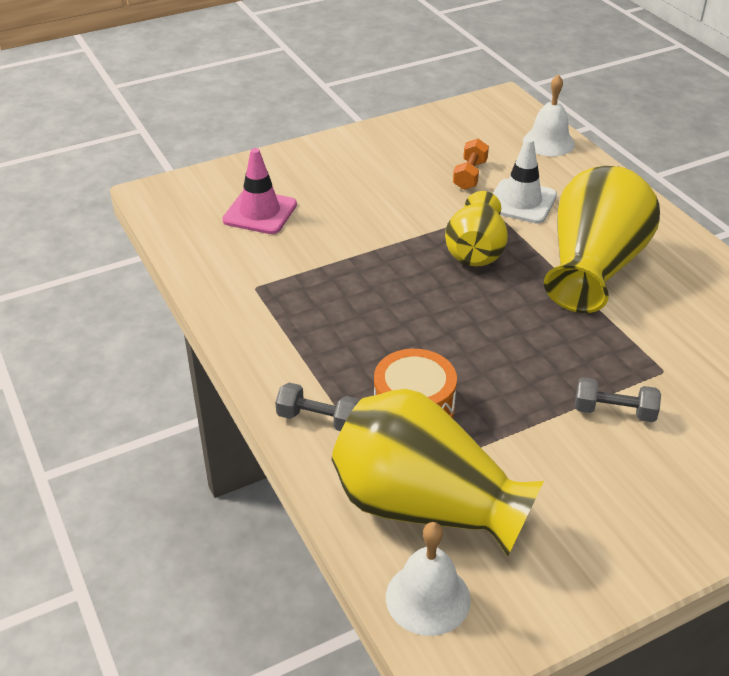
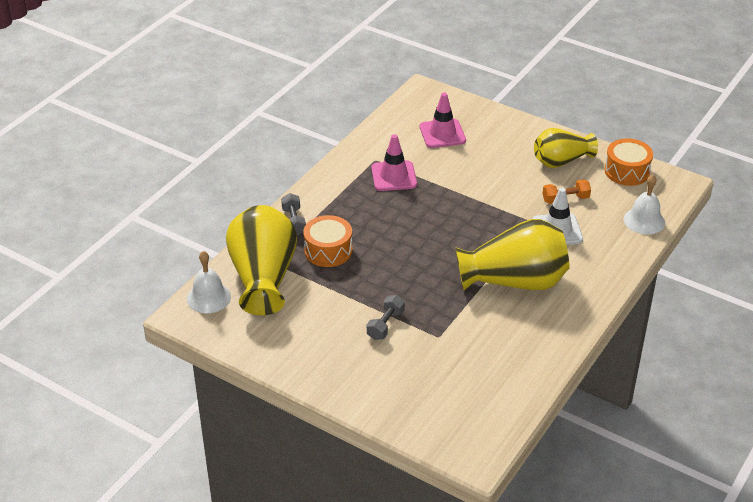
camera: 60 degrees right, 0 degrees up
(306, 284) = (394, 176): none -> pink traffic cone
(456, 120) = (627, 171): none -> orange drum
(476, 250) = (486, 228): yellow vase -> yellow vase (561, 161)
(614, 411) = (385, 325): grey dumbbell -> grey dumbbell turned 45 degrees clockwise

